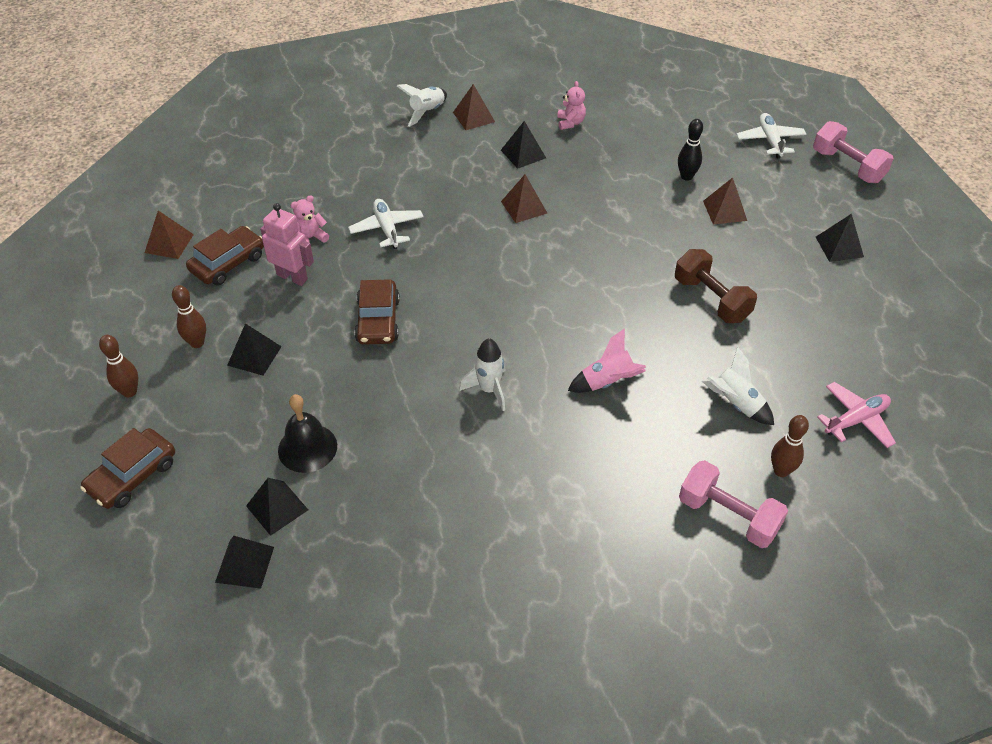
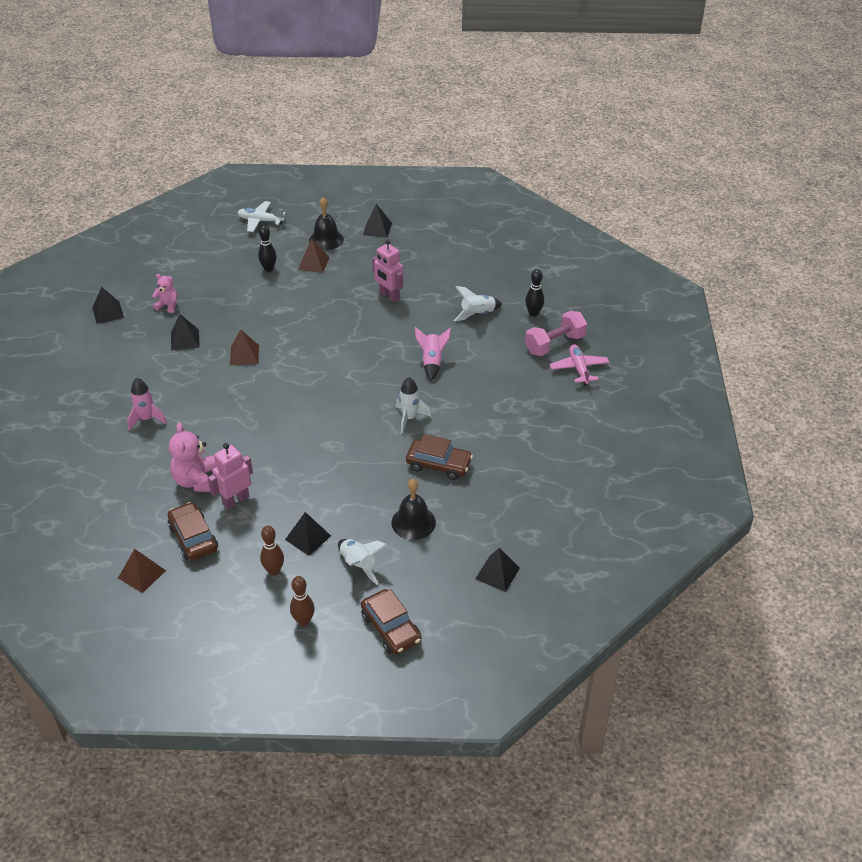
camera: 70 degrees left, 5 degrees down
(277, 507) = (458, 548): black pyramid -> black pyramid (108, 312)
(310, 238) = (197, 481): pink teddy bear -> pink teddy bear, size x1.69
(378, 320) = (313, 460): brown car -> brown car (439, 464)
(387, 170) = (146, 419): none -> pink rocket
(387, 229) = (217, 434): white plane -> none
(427, 112) = (92, 379): white rocket -> white rocket (358, 565)
(473, 117) = (119, 354): brown pyramid -> none
(711, 299) = (389, 296): brown dumbbell -> pink robot
(779, 207) = (326, 239): none -> black bell
(781, 471) = (533, 313): brown bowling pin -> black bowling pin
(847, 166) = (309, 199): pink dumbbell -> none
(856, 420) = (512, 273): pink plane -> pink plane (579, 369)

